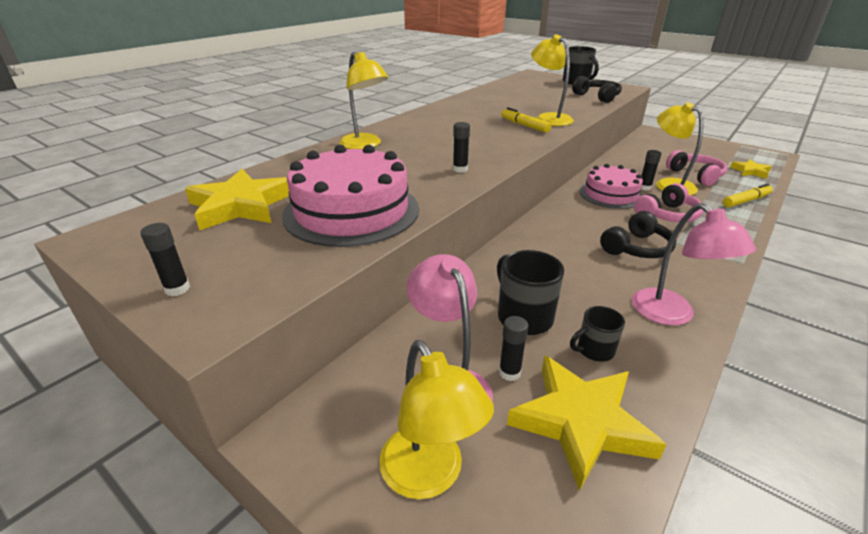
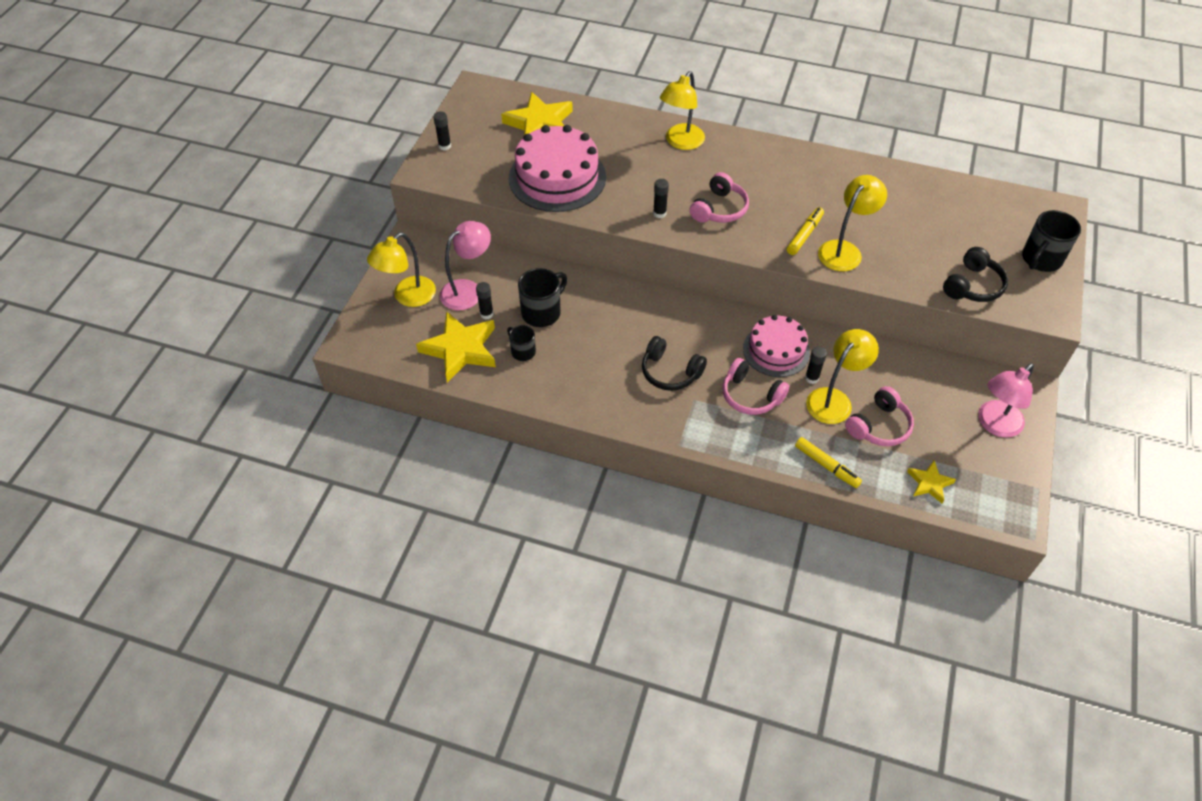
camera: 70 degrees right, 20 degrees up
(472, 146) = (719, 209): none -> pink headphones
(671, 315) = (579, 392): pink lamp -> pink lamp (994, 425)

